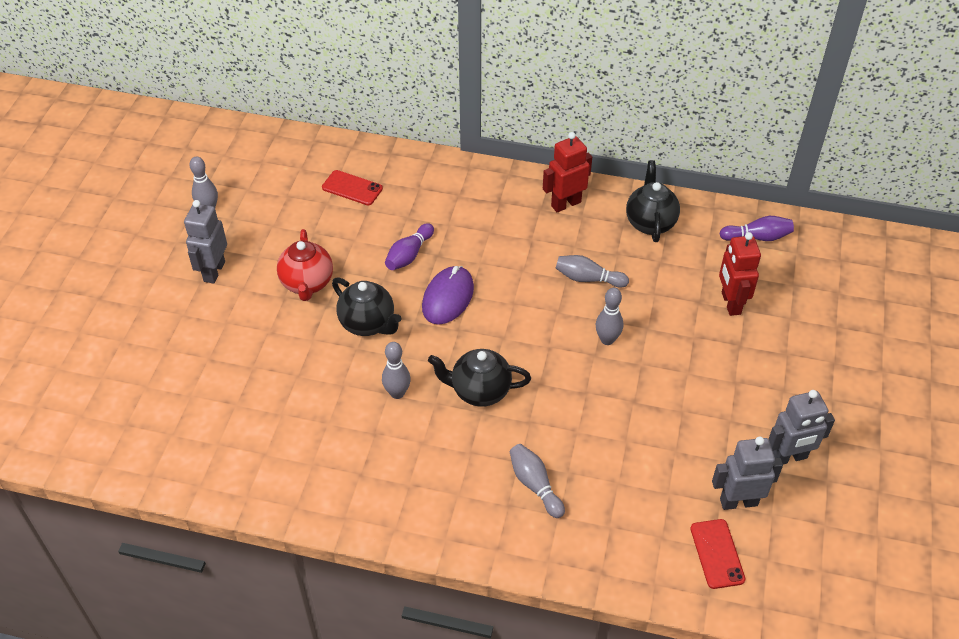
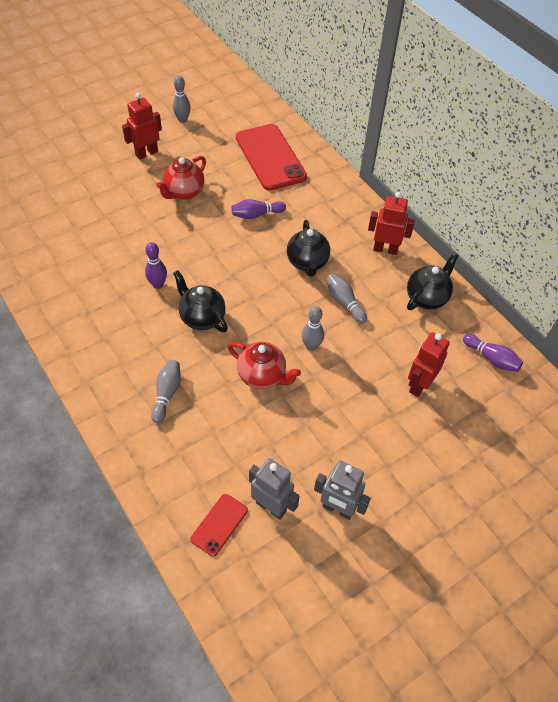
camera: 40 degrees right, 5 degrees up
(214, 271) = (146, 153): grey robot -> red robot
(352, 188) = (270, 157): red phone -> red phone, size x2.07
(368, 324) = (188, 236): black teapot -> black teapot (307, 263)
(397, 393) = (158, 284): grey bowling pin -> purple bowling pin
(448, 297) = (248, 253): purple mouse -> none
(598, 399) = (262, 376): none -> red teapot

